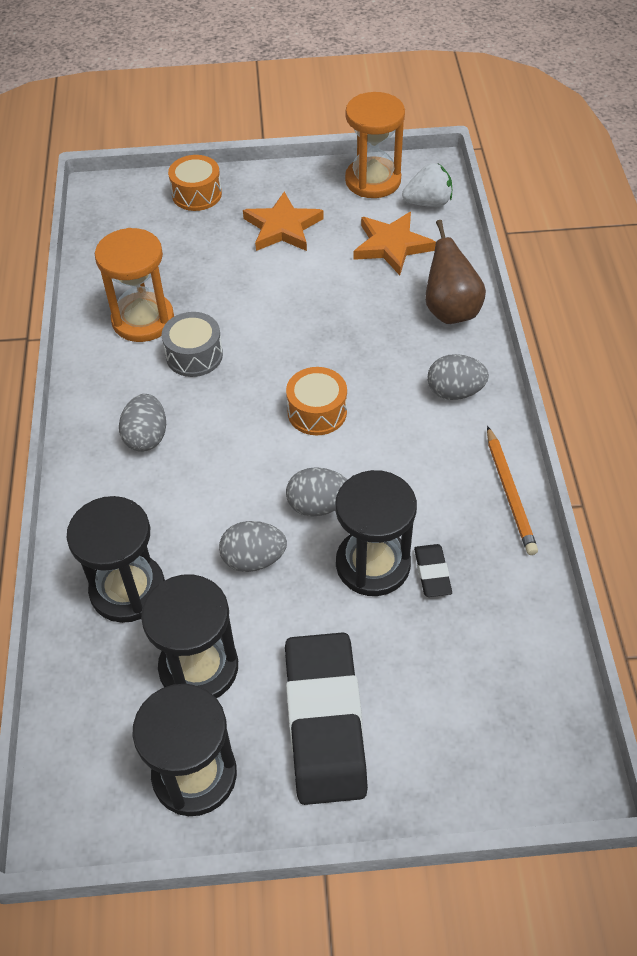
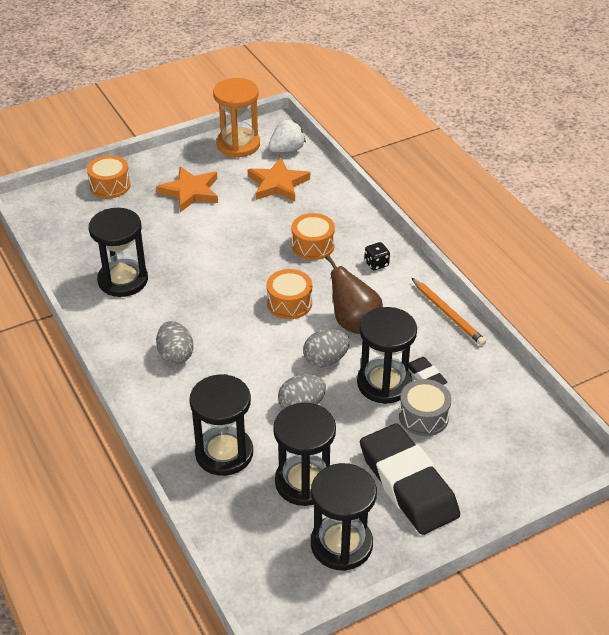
camera: 25 degrees left, 10 degrees down
(143, 320) = (123, 280): orange hourglass -> black hourglass
(194, 355) = (177, 293): grey drum -> grey drum (423, 416)
(388, 342) = (313, 245): none -> orange drum
(450, 310) = (343, 214): brown pear -> brown pear (354, 323)
(455, 392) = (376, 264): grey egg -> black dice

